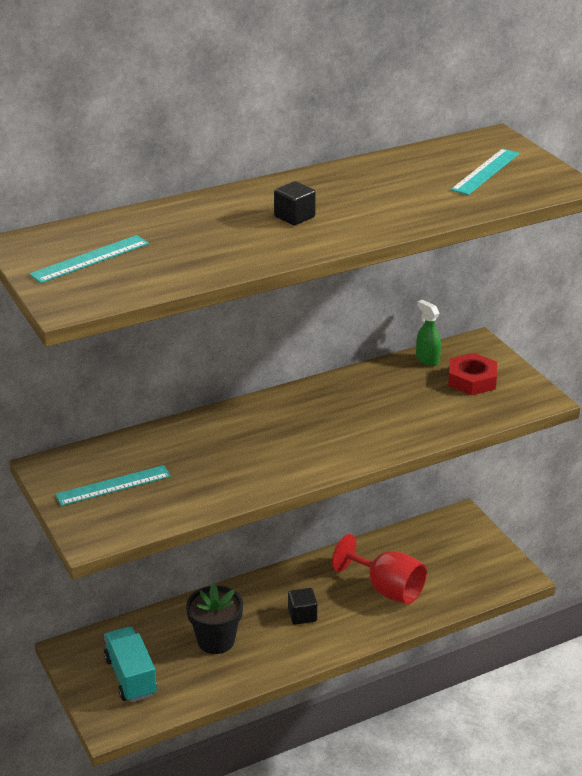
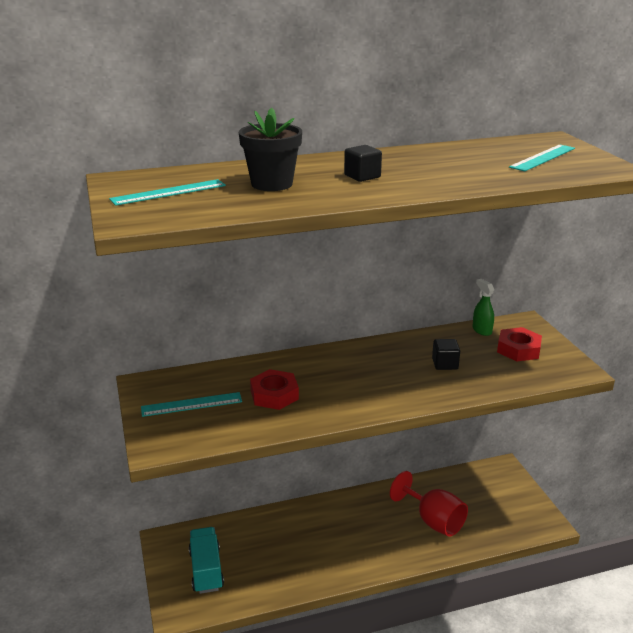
camera: 10 degrees right, 5 degrees down
(205, 464) = (274, 395): none -> red nut
(216, 641) = (283, 547): black flower pot -> black flower pot (272, 184)
(302, 615) = (359, 535): black cube -> black cube (445, 364)

